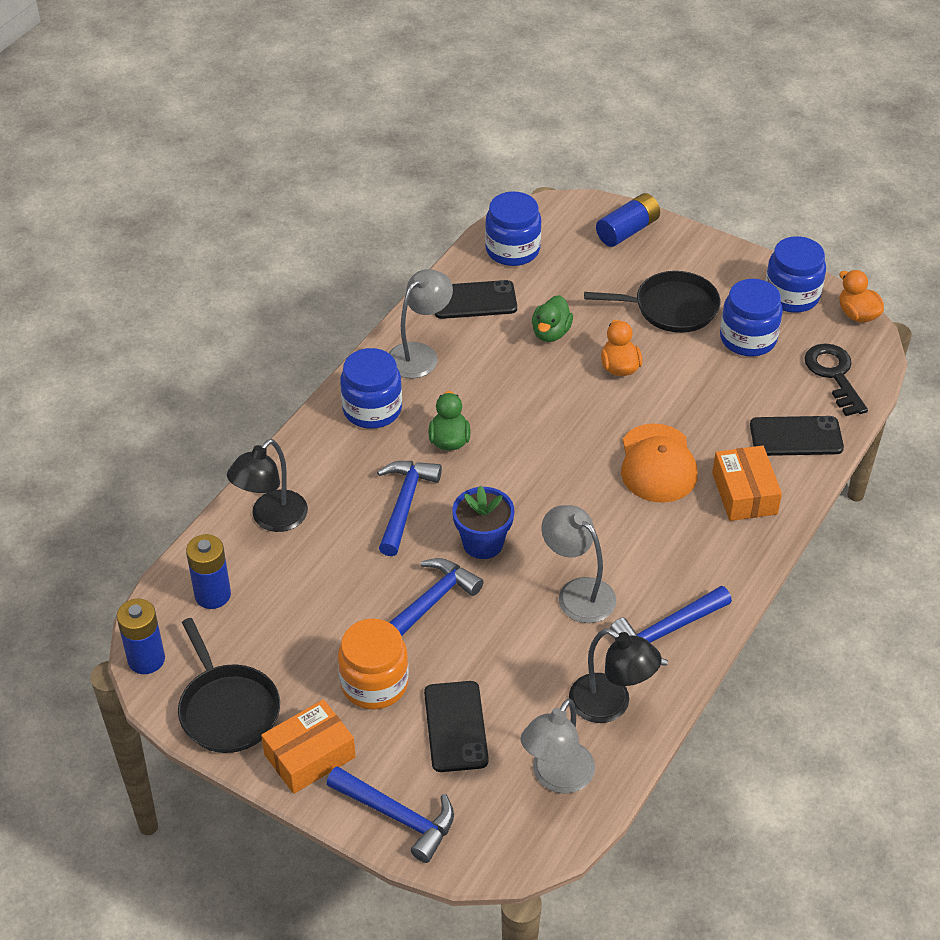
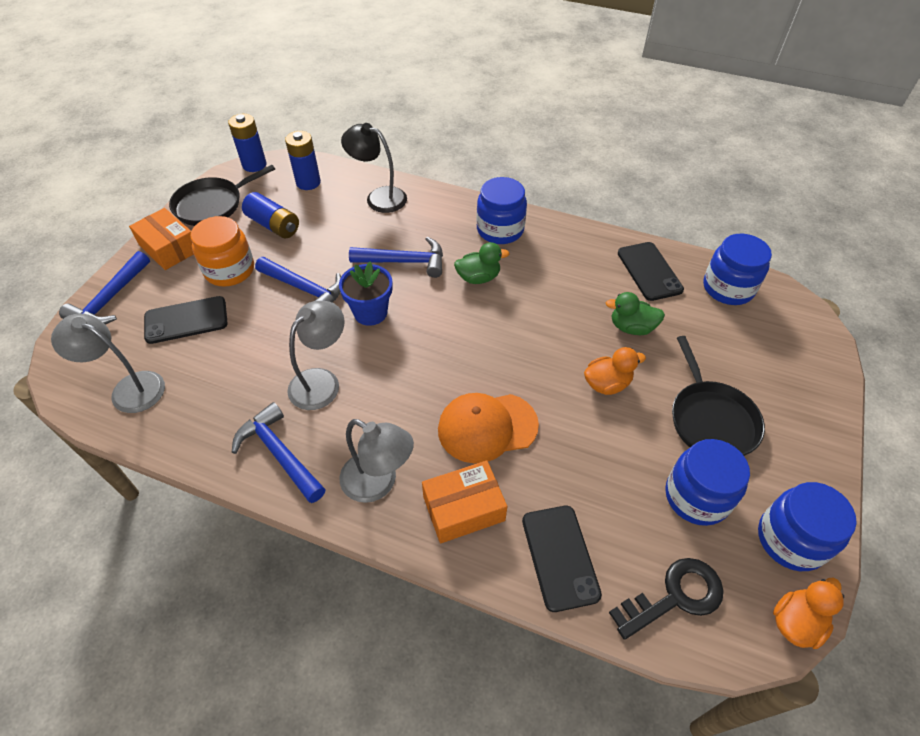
camera: 80 degrees right, 5 degrees up
(419, 354) = (570, 247): grey lamp -> grey lamp (378, 483)
(610, 705) = (198, 418): black lamp -> none
(627, 230) = (807, 371): blue battery -> blue battery (274, 225)

